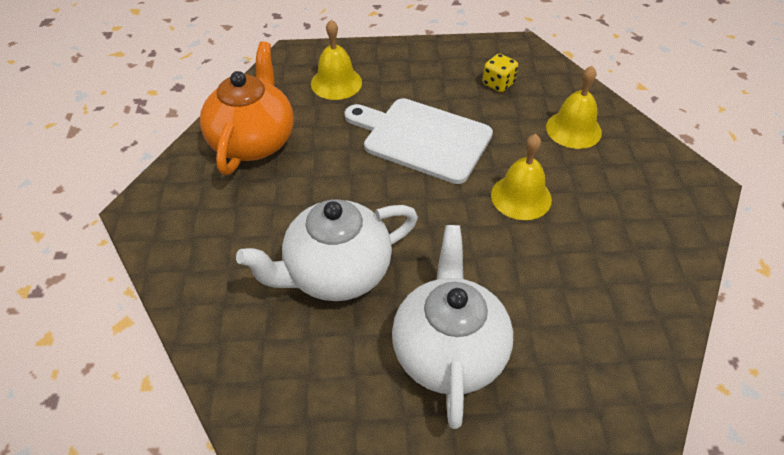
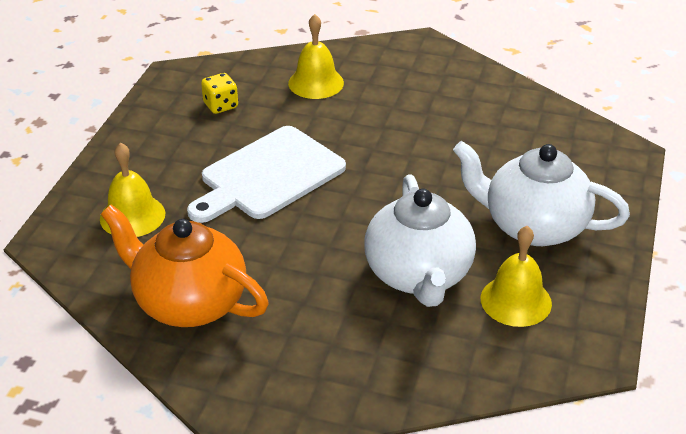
camera: 70 degrees left, 10 degrees down
(521, 197) = (382, 138): yellow bell -> yellow bell (516, 300)

